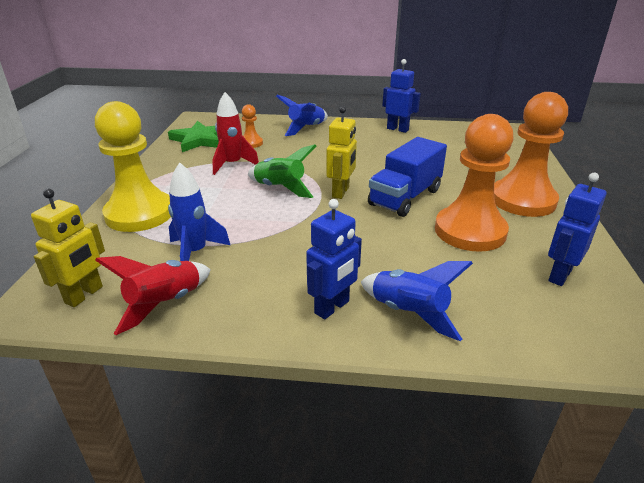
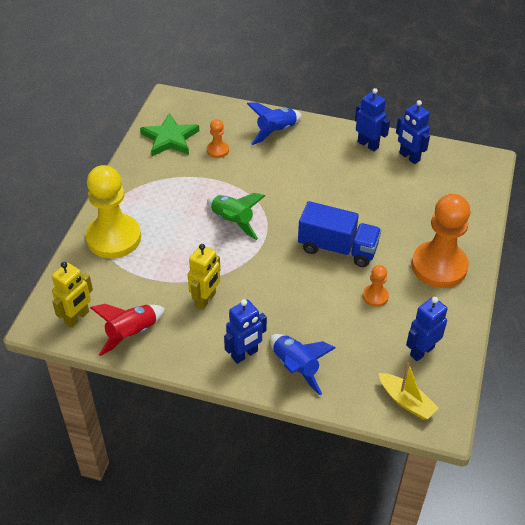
camera: 10 degrees right, 15 degrees up
(195, 253) = (155, 288): blue rocket -> none
(233, 165) = (196, 182): red rocket -> none
(341, 192) = (284, 234): yellow robot -> yellow robot (206, 300)
(405, 197) = (337, 248): blue truck -> blue truck turned 120 degrees counterclockwise
(440, 133) = (409, 157): none -> blue robot
(470, 231) = (375, 296): orange pawn -> orange pawn, size x0.45
(580, 333) = (406, 401): none -> yellow boat

